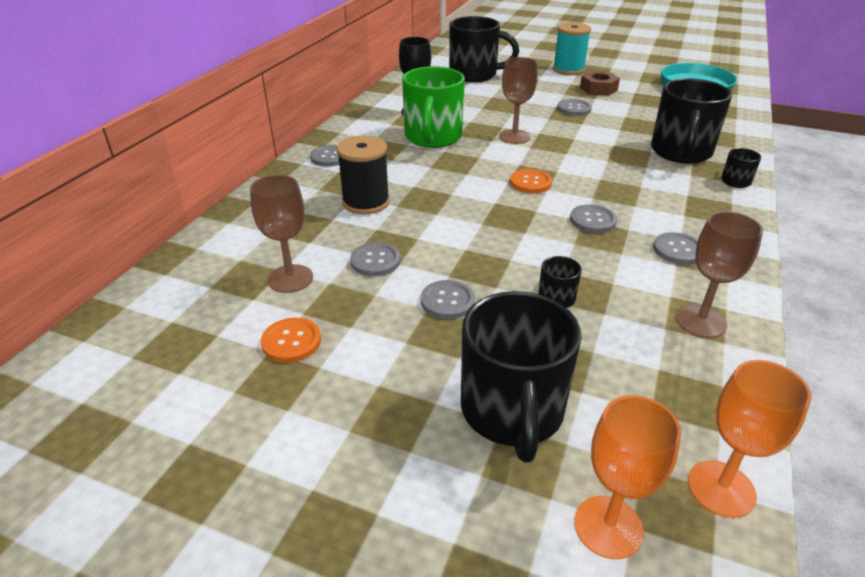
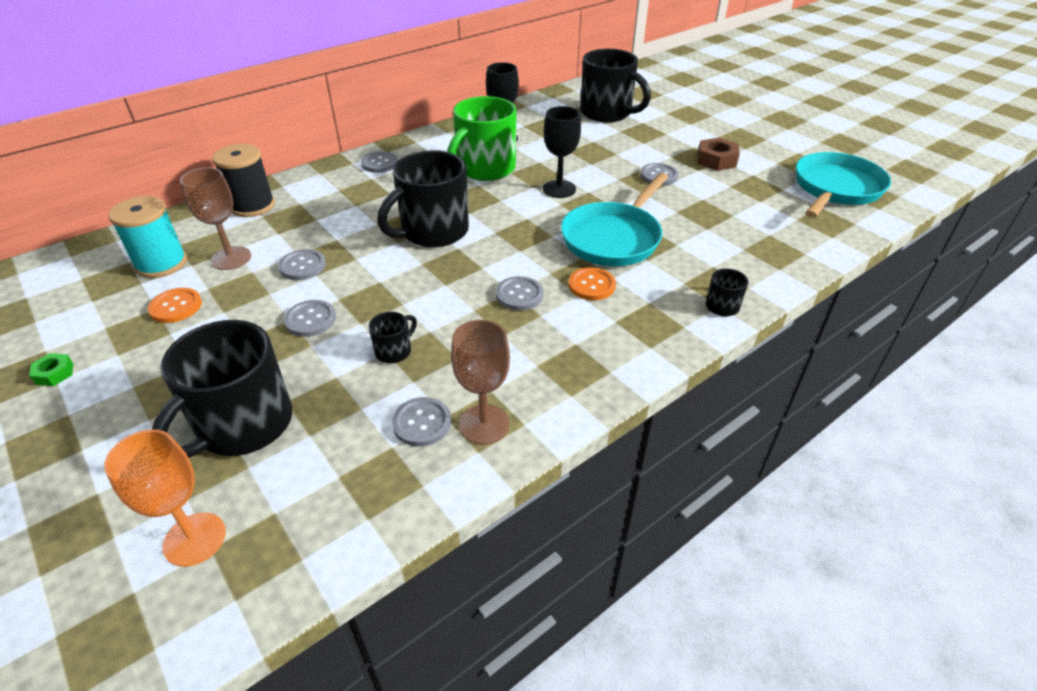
camera: 30 degrees right, 5 degrees up
(236, 459) = (54, 373): none -> green nut
(366, 202) = (357, 213): black spool -> black spool (252, 206)
(514, 137) = (559, 189): brown goblet -> black goblet
(530, 183) = (512, 239): orange button -> orange button (591, 285)
(568, 70) = (713, 130): turquoise spool -> turquoise spool (161, 264)
(602, 159) = (613, 238): none -> turquoise pan
(678, 250) = (558, 352): grey button -> grey button (422, 423)
(681, 152) = (707, 256): black mug -> black mug (433, 232)
(721, 488) = (305, 560): orange goblet -> none

